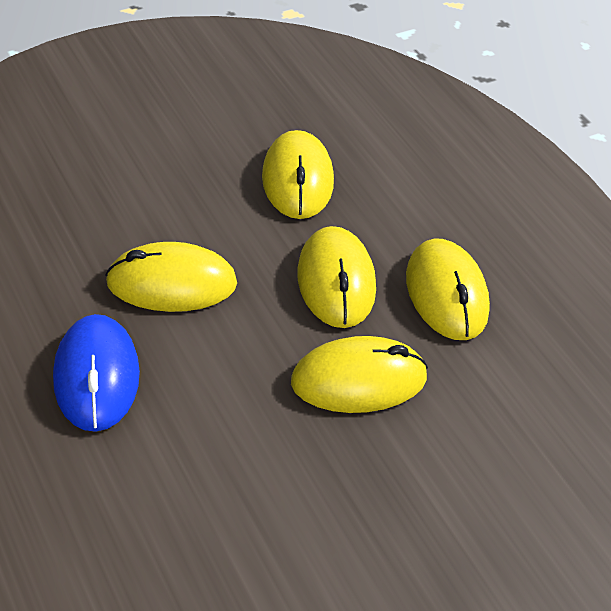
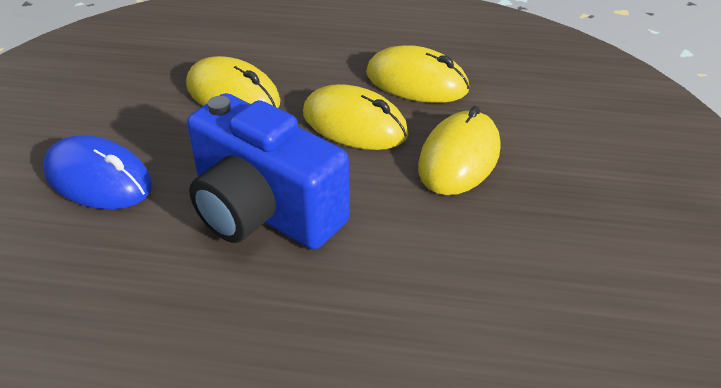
camera: 50 degrees left, 5 degrees down
(96, 376) = (321, 309): blue mouse -> blue mouse (98, 179)
(171, 283) = (264, 211): yellow mouse -> blue camera

